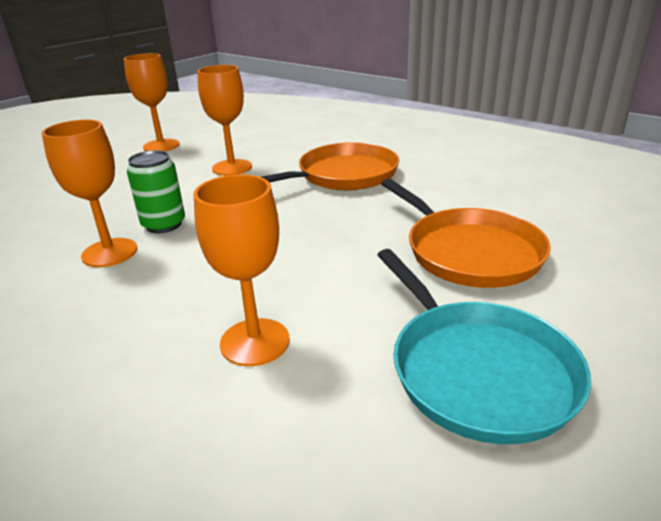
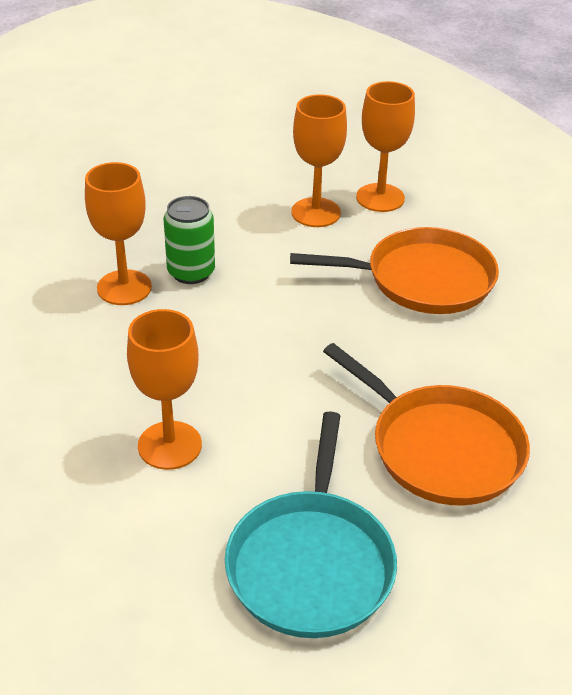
camera: 30 degrees right, 10 degrees up
(161, 146) = (270, 140): orange goblet -> orange goblet (380, 198)
(468, 252) = (440, 448): orange pan -> orange pan turned 45 degrees counterclockwise

